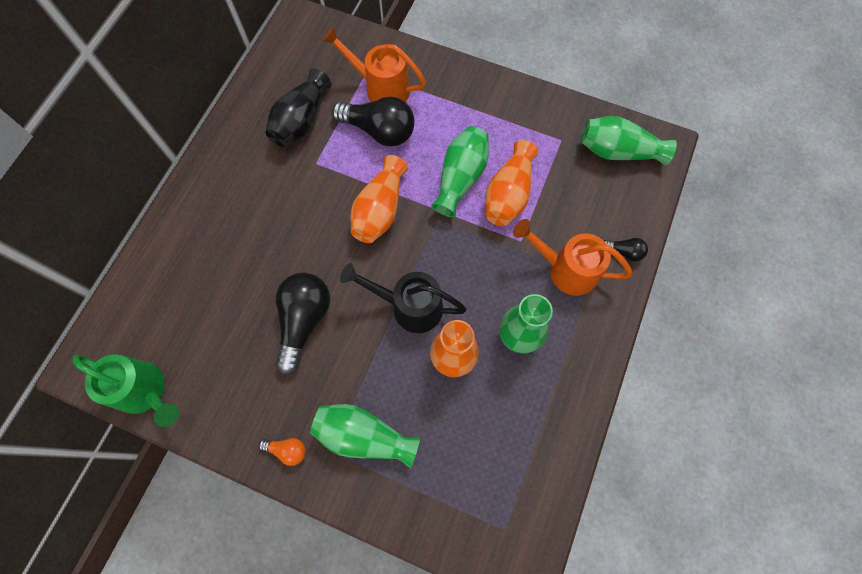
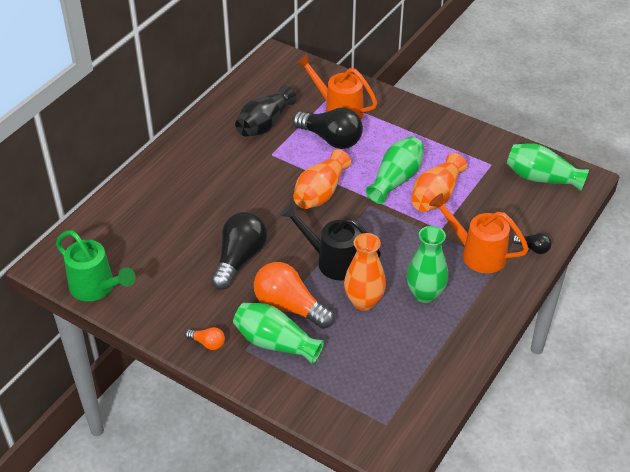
camera: 10 degrees right, 25 degrees down
(371, 381) = (289, 307): none -> orange light bulb

